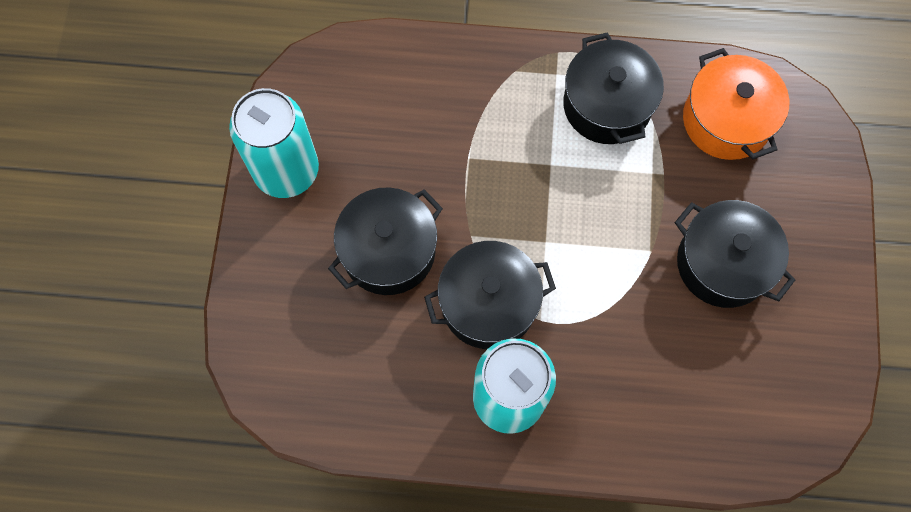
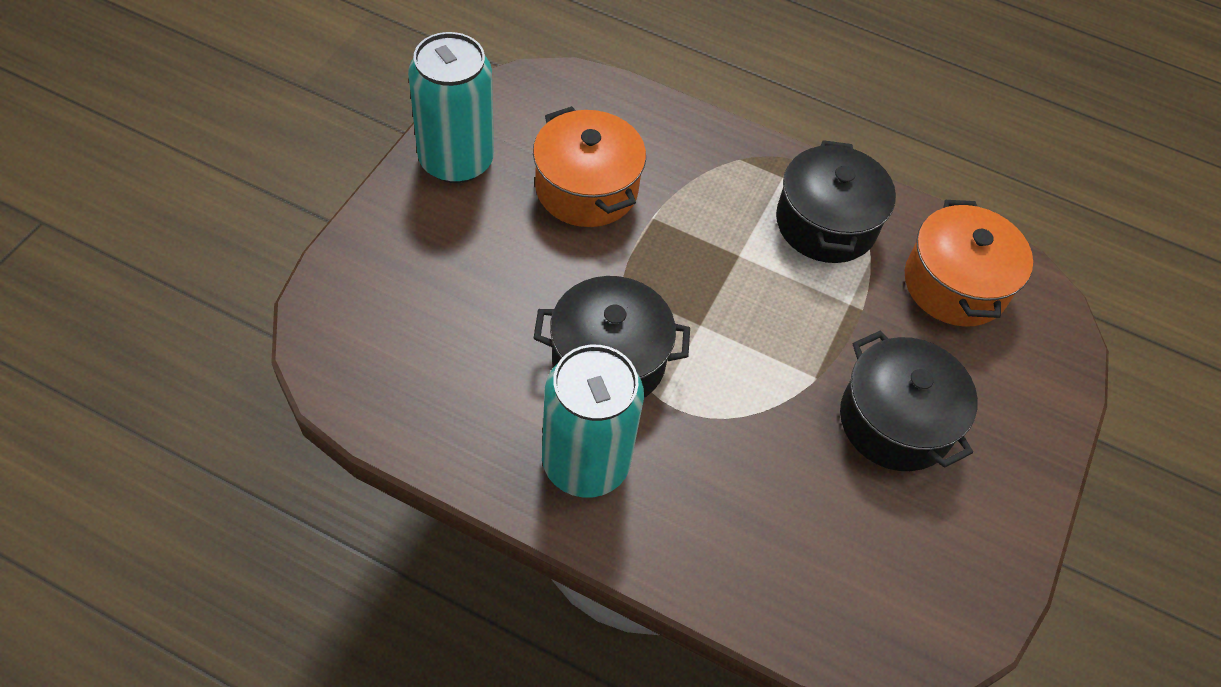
camera: 15 degrees right, 15 degrees down
(388, 251) = (524, 270): black pot -> none
(404, 153) = (586, 188): none -> orange pot

